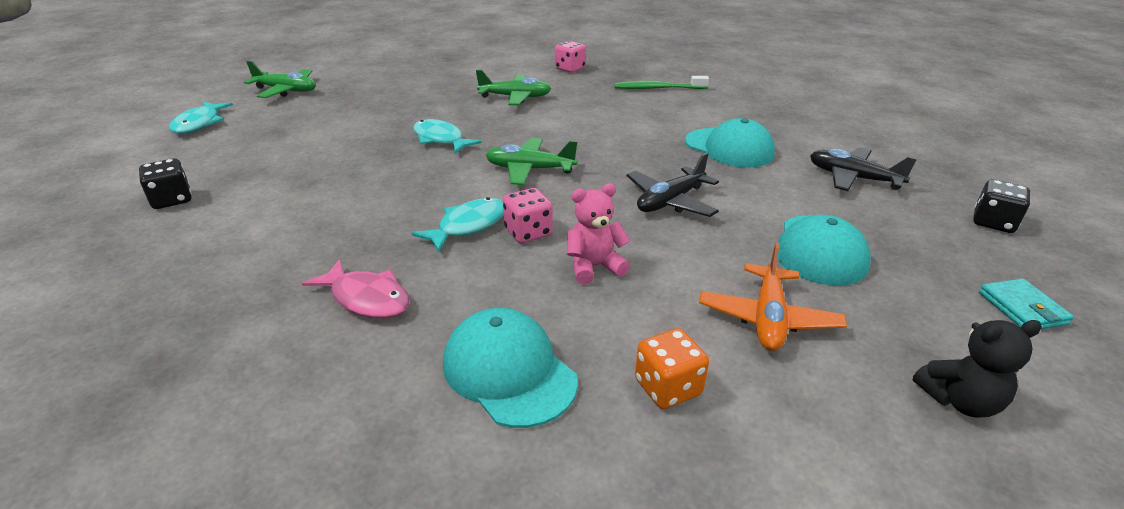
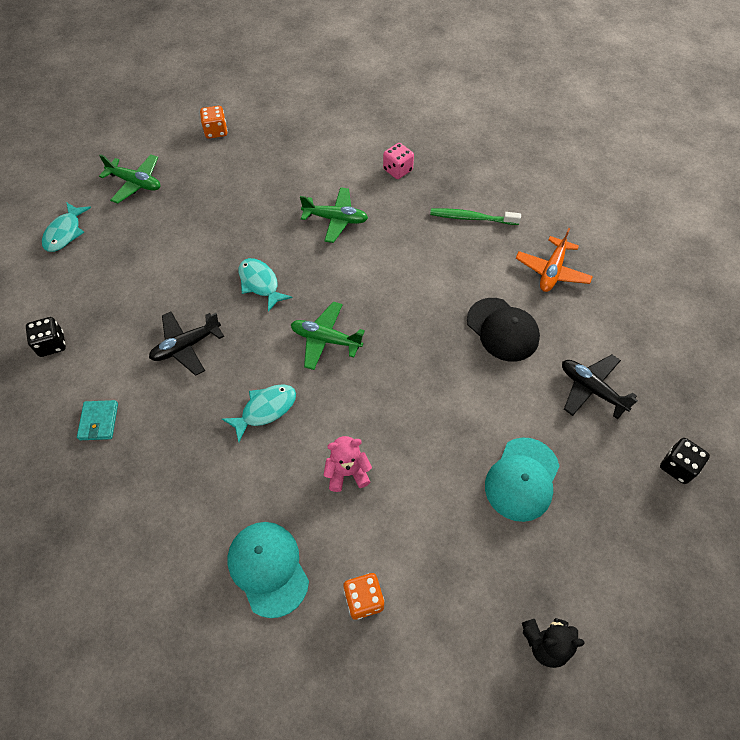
camera: 10 degrees right, 25 degrees up
(367, 298) = (186, 482): pink fish -> none
(374, 60) = (216, 131): none -> orange dice
(528, 232) = (308, 424): pink dice -> none
(670, 201) = (427, 400): black plane -> black plane (186, 346)
(729, 148) = (502, 329): turquoise cap -> black cap
(768, 318) = (452, 547): orange plane -> orange plane (552, 271)
(1022, 308) = (639, 567): turquoise wallet -> turquoise wallet (99, 421)

